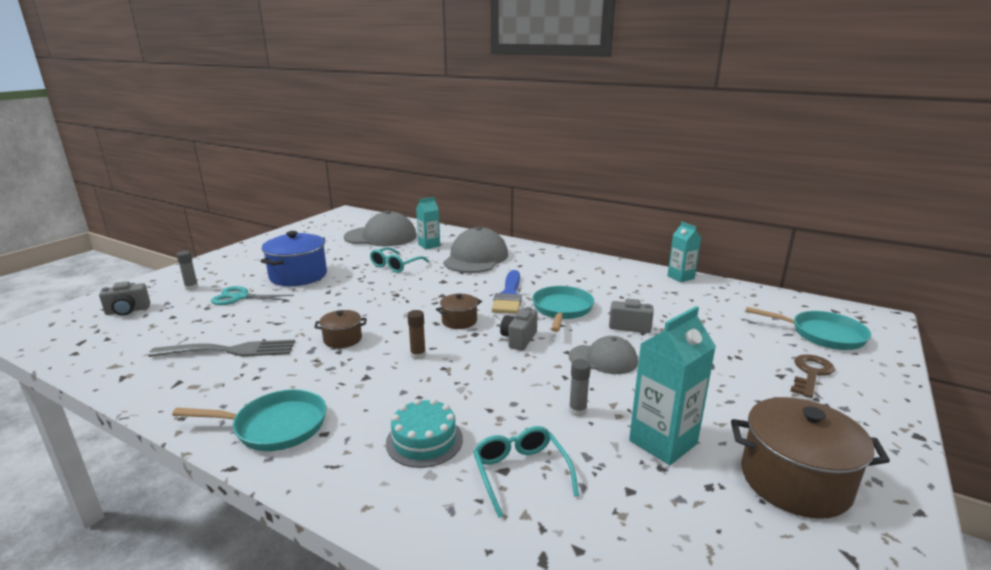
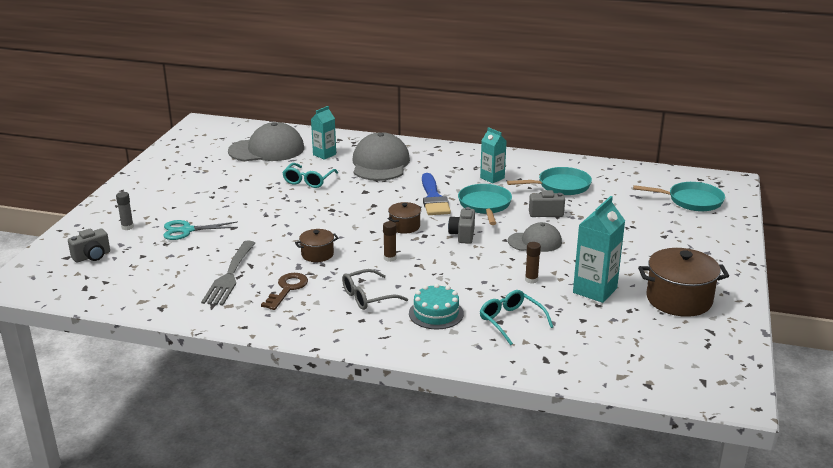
camera: 15 degrees left, 5 degrees up
(230, 350) = (229, 276): grey fork -> grey fork turned 120 degrees clockwise
(275, 426) = (322, 321): turquoise pan -> turquoise pan (560, 186)
(298, 276) = (222, 202): blue pot -> none
(356, 401) = (368, 297): none -> grey glasses
(577, 411) = (531, 280): grey glue stick -> brown glue stick
(680, 277) = (573, 162): turquoise carton -> turquoise carton (492, 178)
(811, 373) = (684, 232): brown key -> brown key (287, 289)

